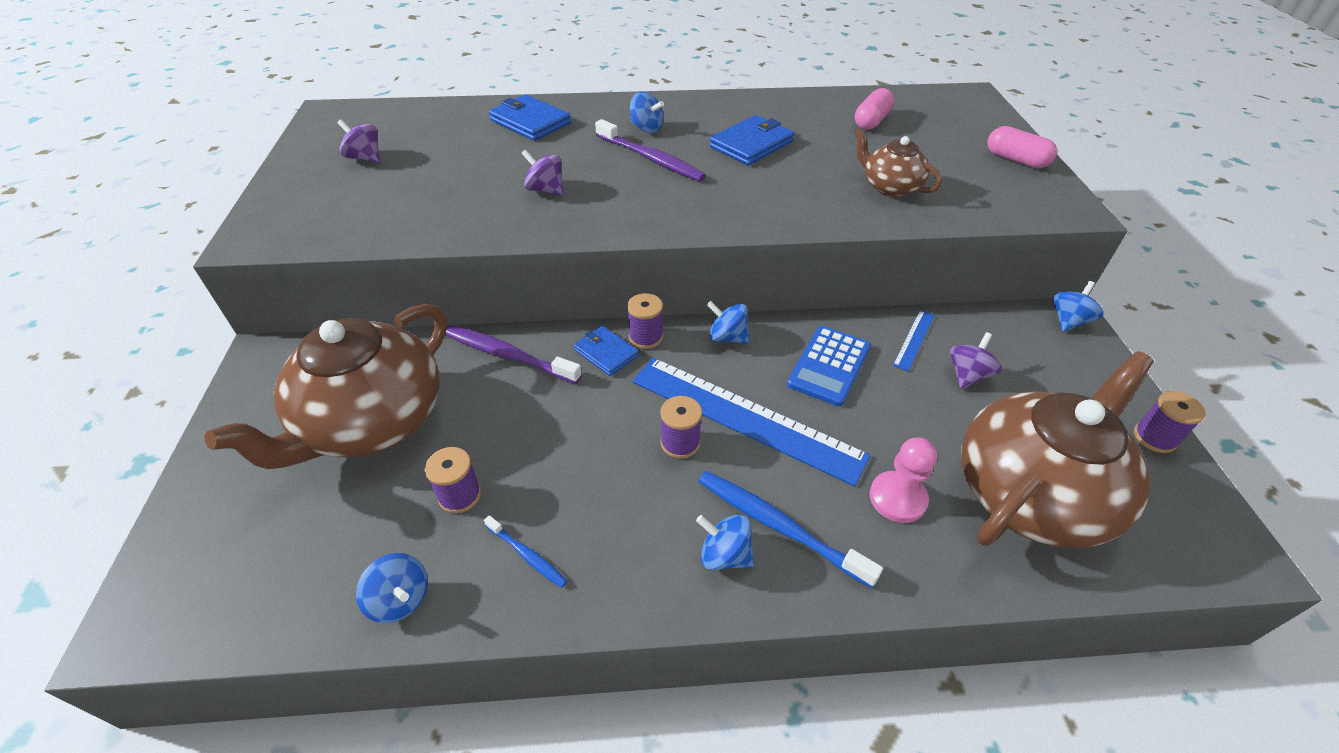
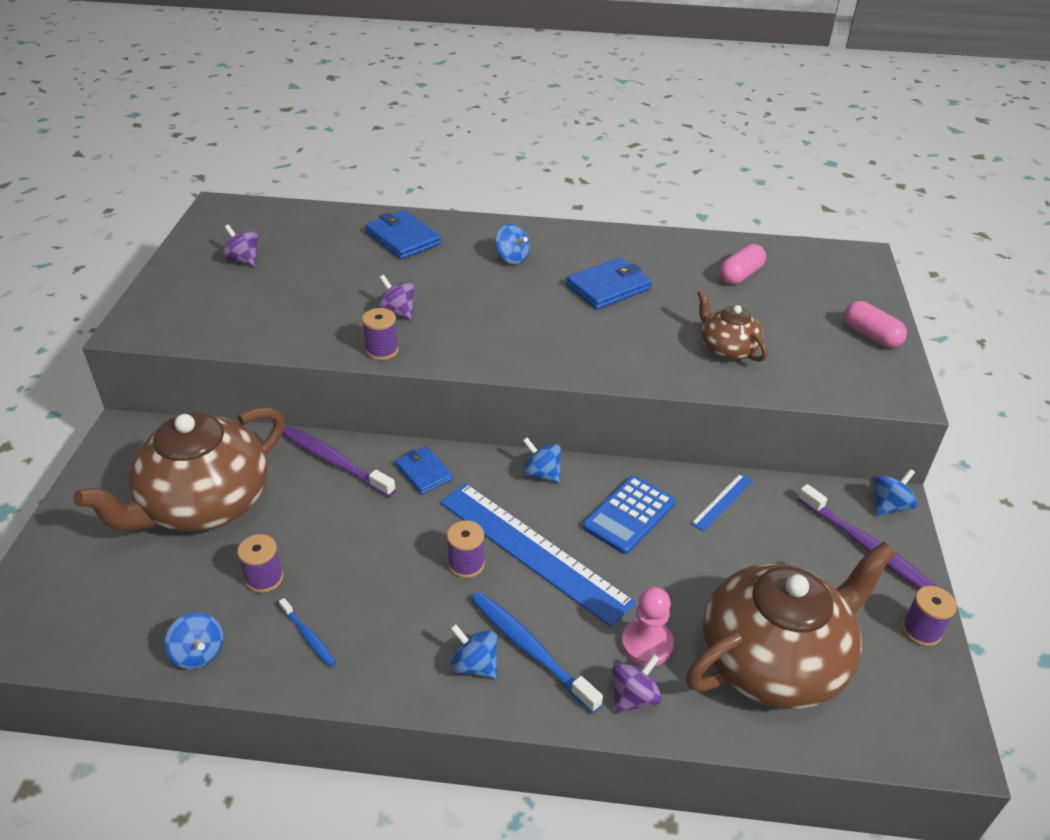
camera: 10 degrees right, 5 degrees down
(645, 337) = (464, 463): purple spool -> purple spool (382, 350)
(650, 158) = (505, 291): purple toothbrush -> purple toothbrush (865, 546)
(967, 375) = (761, 544): purple spinning top -> purple spinning top (633, 697)

